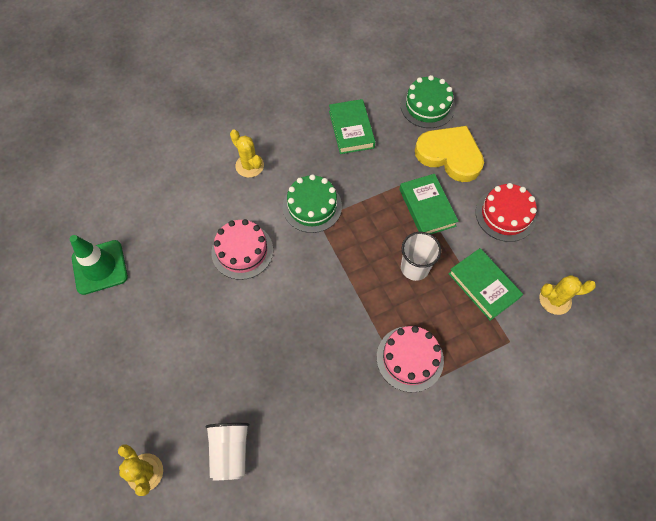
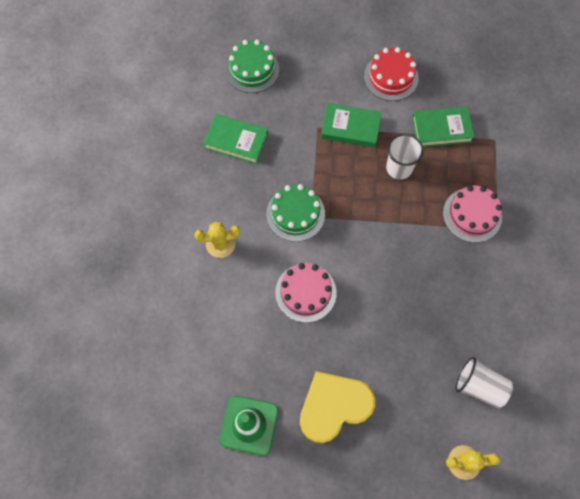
camera: 60 degrees left, 5 degrees up
(450, 155) = (312, 82): yellow heart -> yellow heart (334, 406)
(555, 300) = (479, 89): yellow cactus -> none

